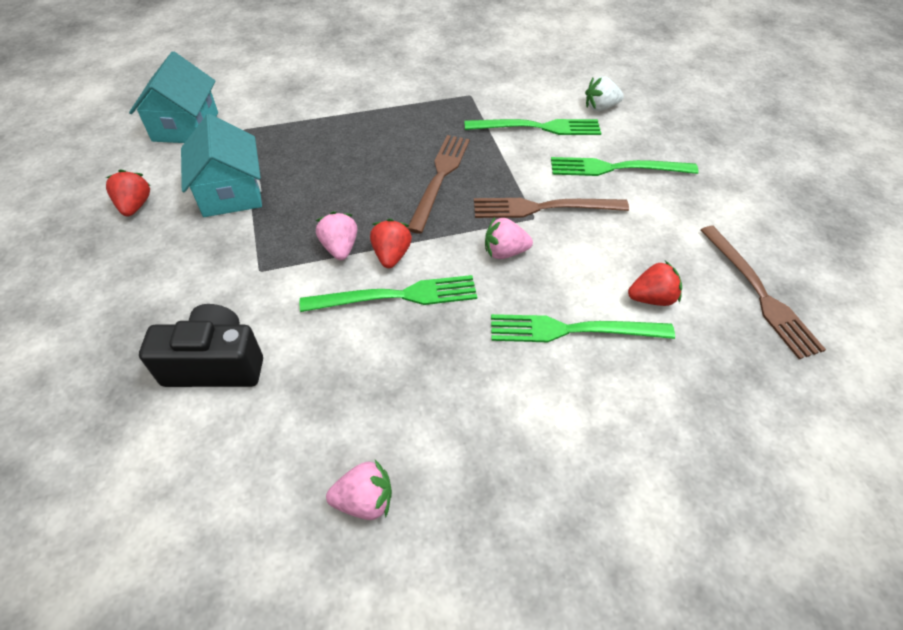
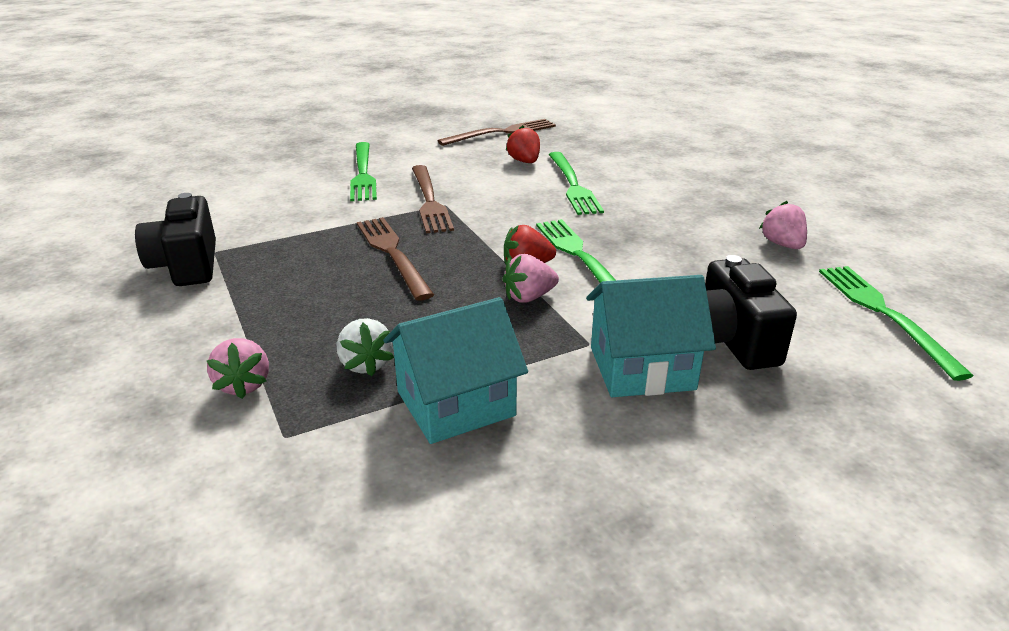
camera: 100 degrees left, 20 degrees down
(135, 206) = (515, 503): red strawberry -> none
(185, 127) = (272, 517): turquoise house -> turquoise house (641, 368)
(440, 178) = (393, 254): brown fork -> brown fork turned 60 degrees clockwise
(452, 85) = (187, 265): none -> black camera
(505, 252) = (497, 214): pink strawberry -> pink strawberry (244, 384)
(537, 127) = (293, 209): green fork -> green fork (884, 314)
(600, 107) = (256, 181): white strawberry -> white strawberry (366, 364)

